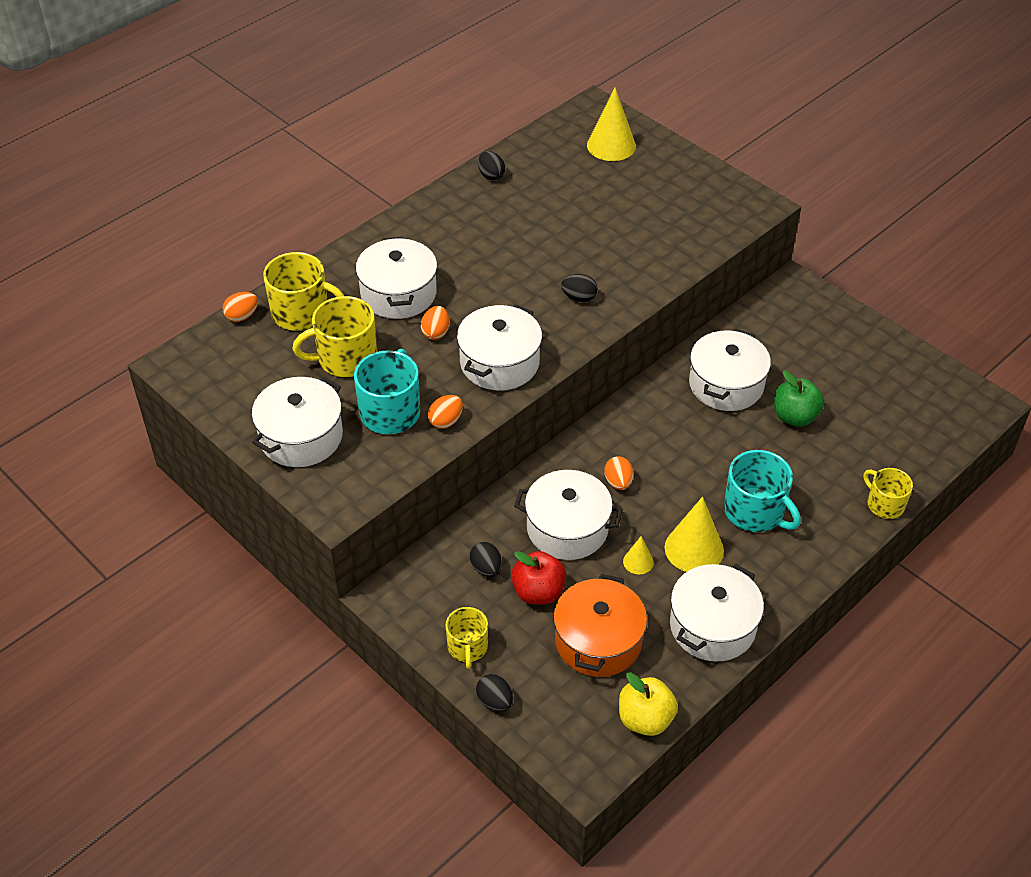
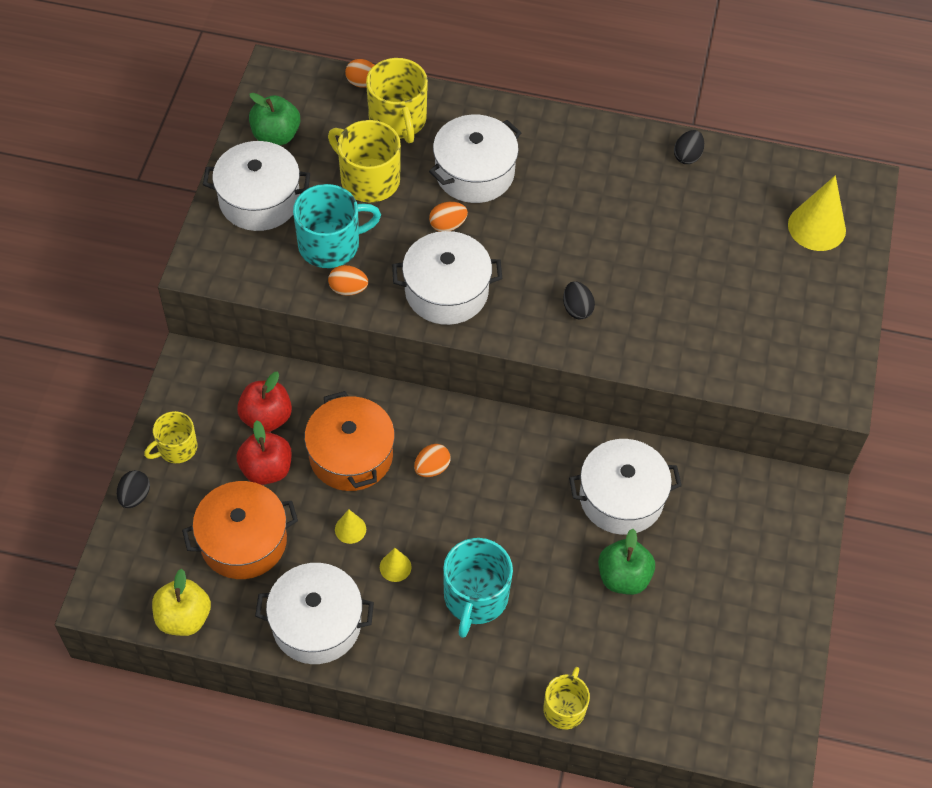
camera: 55 degrees right, 10 degrees up
(242, 395) = (276, 135): none -> green apple
(486, 568) = (266, 417): black egg -> red apple
(567, 528) = (351, 455): white pot -> orange pot
(694, 549) = (395, 567): yellow cone -> yellow cone, size x0.51

